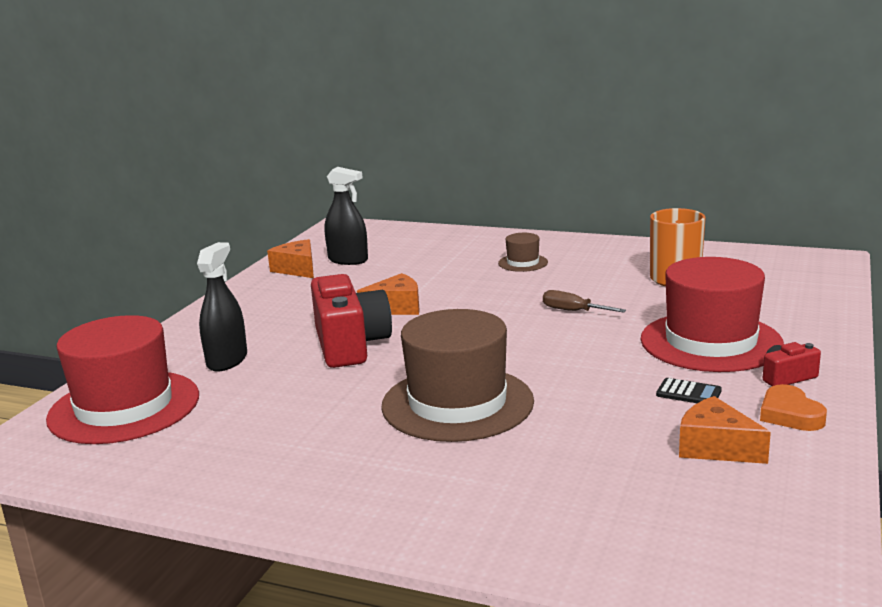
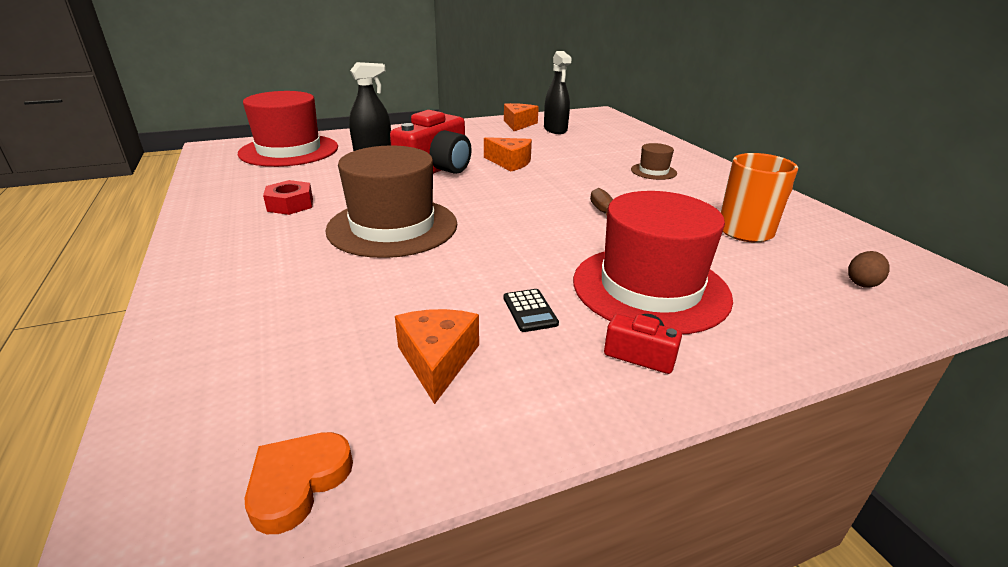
camera: 45 degrees right, 10 degrees up
(311, 442) = (290, 204): none -> red nut
(786, 280) = (862, 283): none -> brown egg
(790, 414) = (559, 384): orange heart -> orange heart (298, 483)

